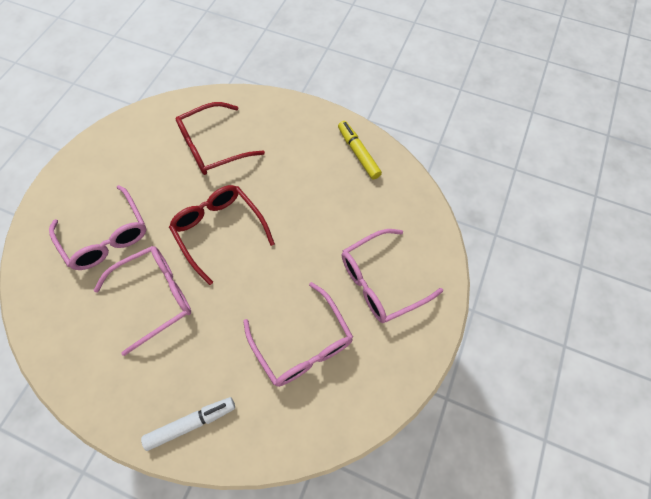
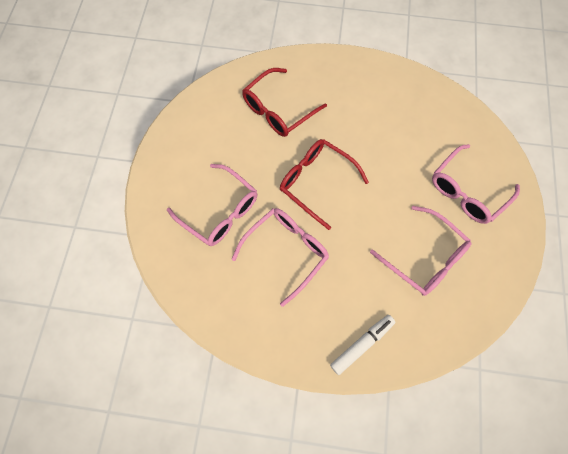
camera: 15 degrees left, 5 degrees up
(358, 153) = (406, 87): yellow marker -> none

